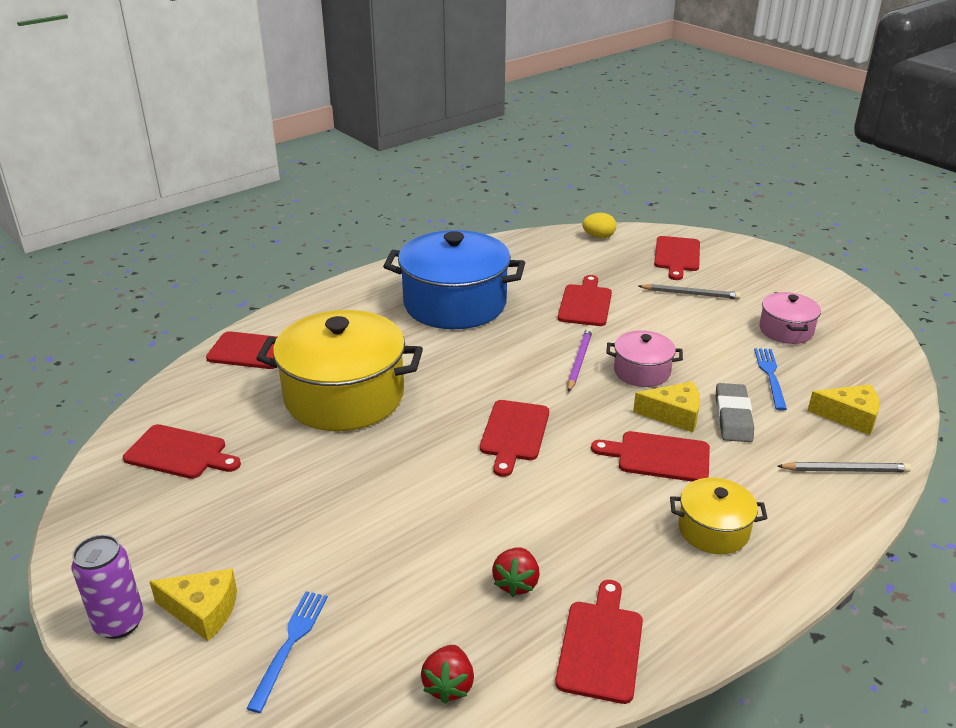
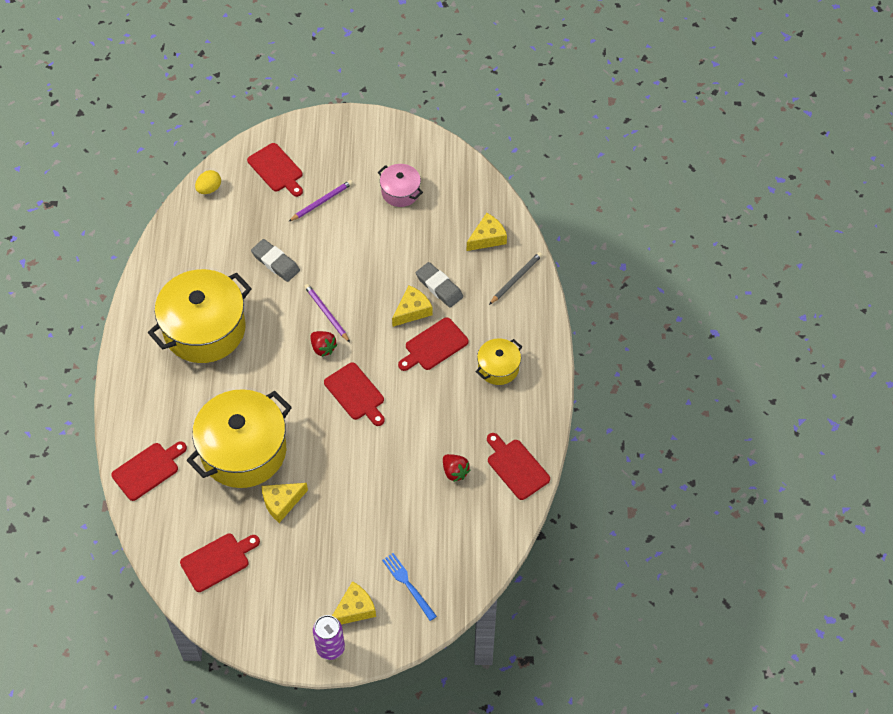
camera: 50 degrees left, 25 degrees up
(306, 458) = (281, 502): none -> yellow cheese
(448, 685) = (484, 538): red strawberry -> red strawberry (323, 348)
(455, 304) = (204, 329): blue pot -> yellow pot
(585, 303) = (275, 262): red cutting board -> grey eraser
(642, 371) = (365, 292): pink pot -> none
(690, 294) = (321, 202): grey pencil -> purple pencil
(770, 376) = (427, 239): blue fork -> none

